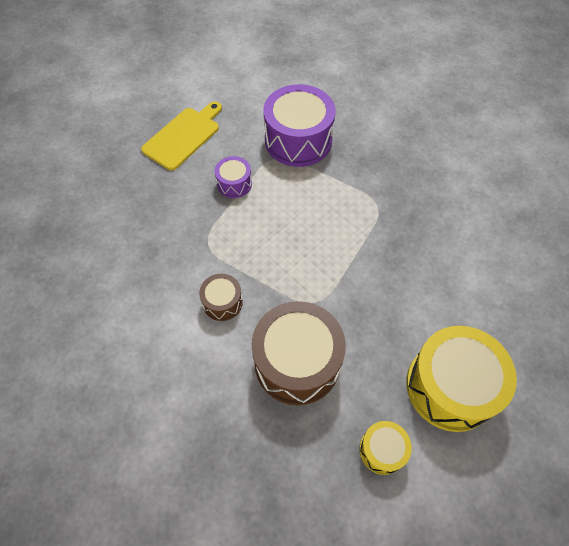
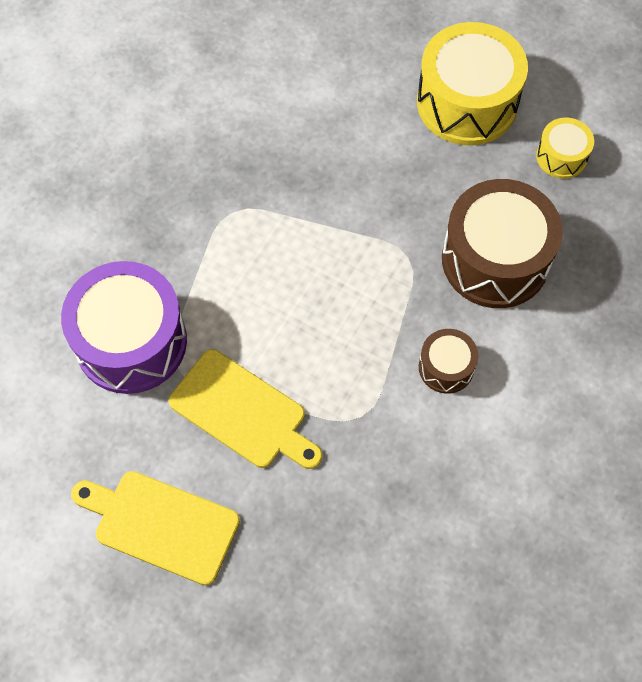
camera: 105 degrees left, 5 degrees up
(234, 184) = (242, 412): purple drum -> yellow cutting board

